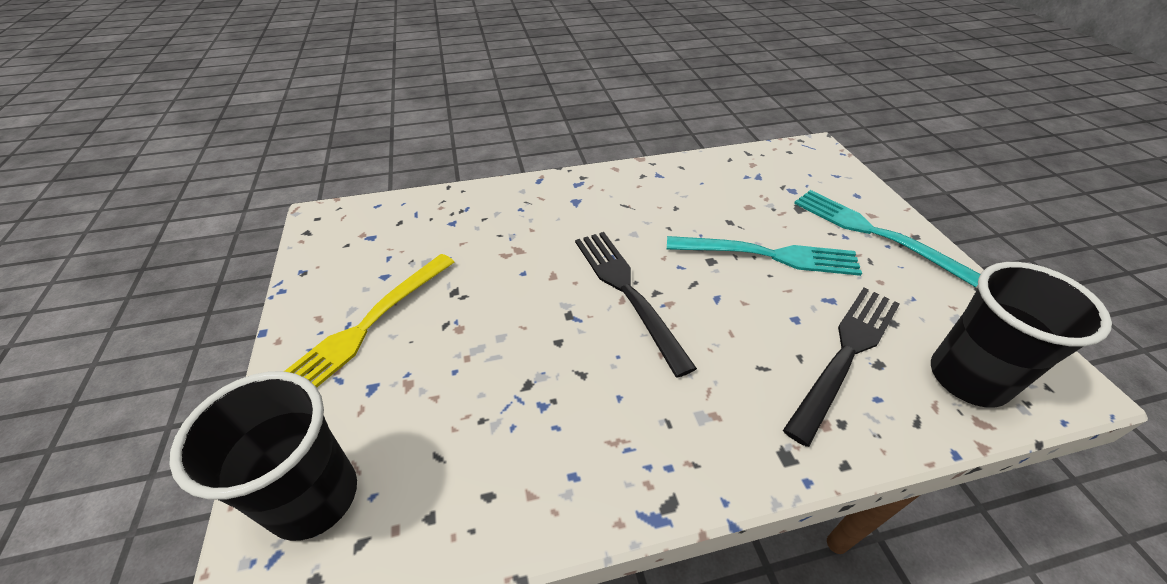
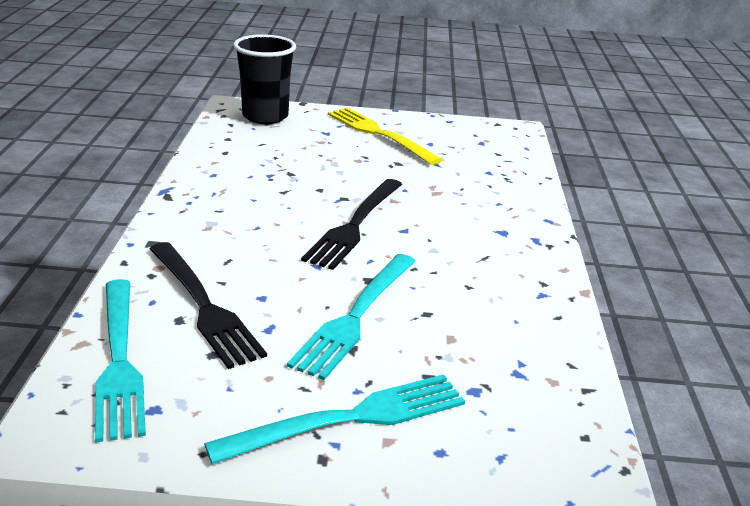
camera: 105 degrees right, 15 degrees down
(626, 291) = (354, 226): black fork -> black fork turned 120 degrees clockwise
(967, 379) = (119, 361): black cup -> turquoise fork

